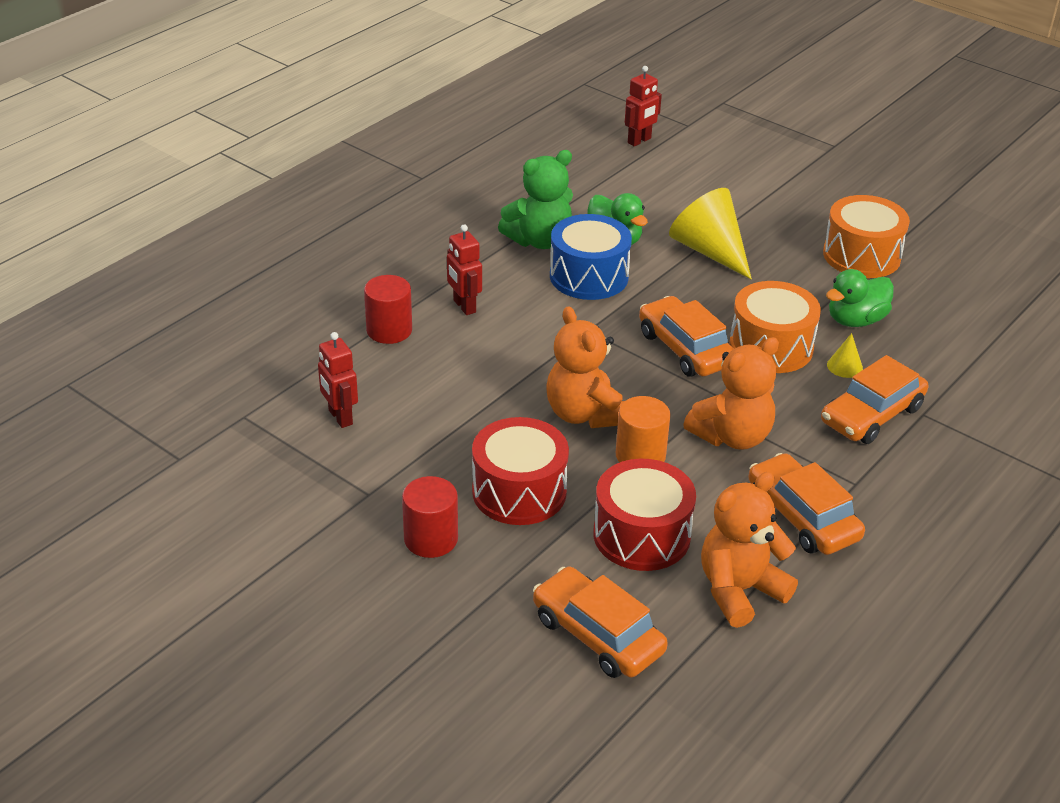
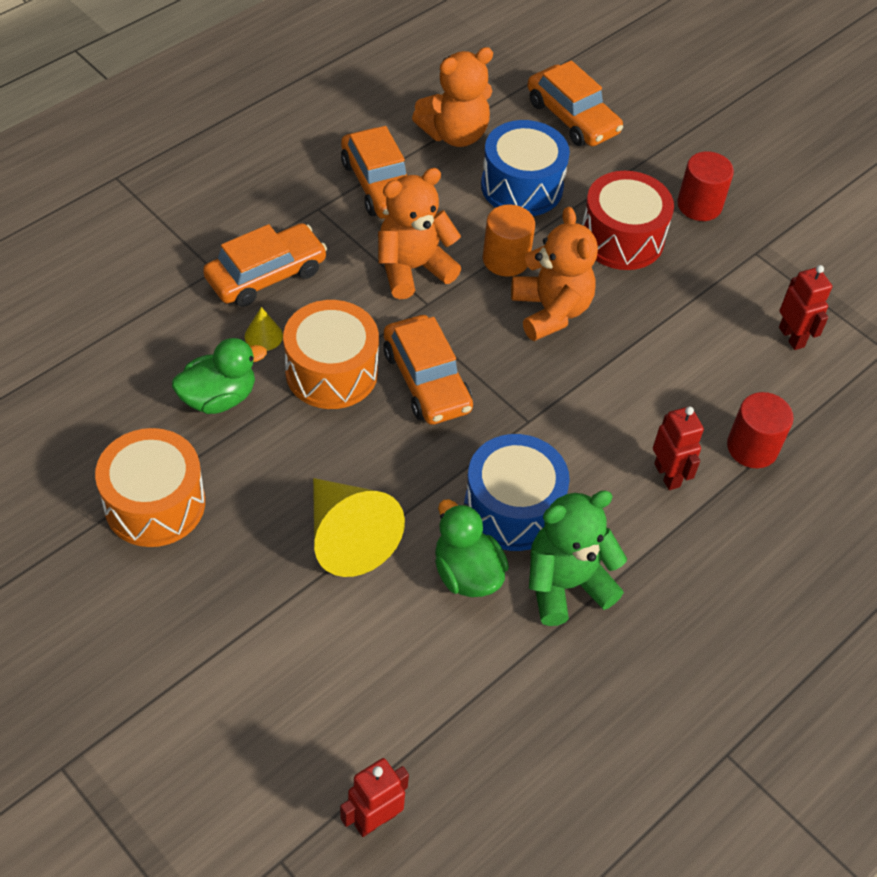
camera: 175 degrees left, 15 degrees up
(641, 535) = (522, 186): red drum -> blue drum

